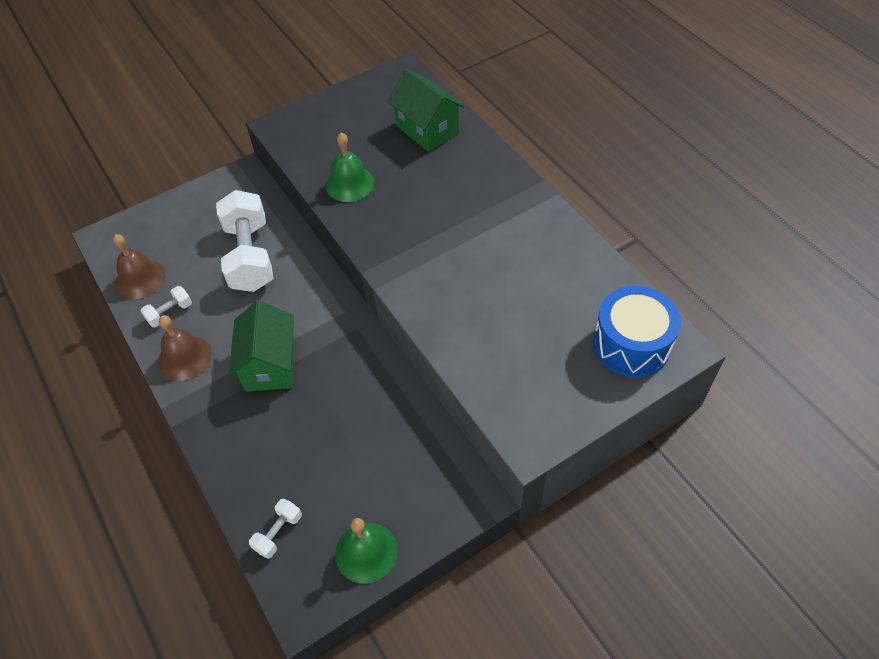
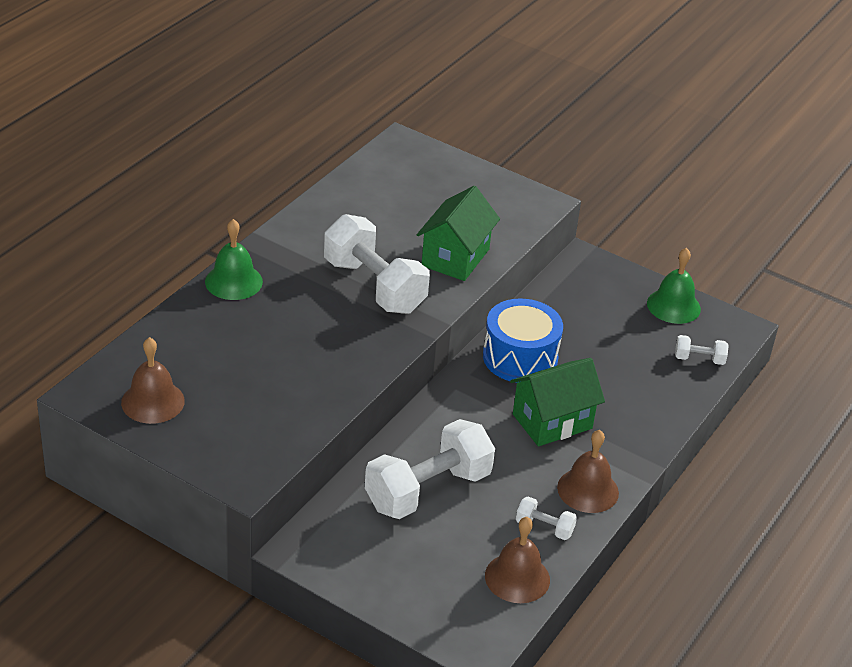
camera: 120 degrees left, 15 degrees down
(350, 184) = (316, 383): green bell -> green bell (233, 281)
(378, 98) = (153, 401): none -> brown bell
(427, 129) = (194, 344): green house -> green house (455, 257)
(448, 252) = (374, 286): none -> white dumbbell
(631, 344) = (414, 165): blue drum -> blue drum (520, 357)

